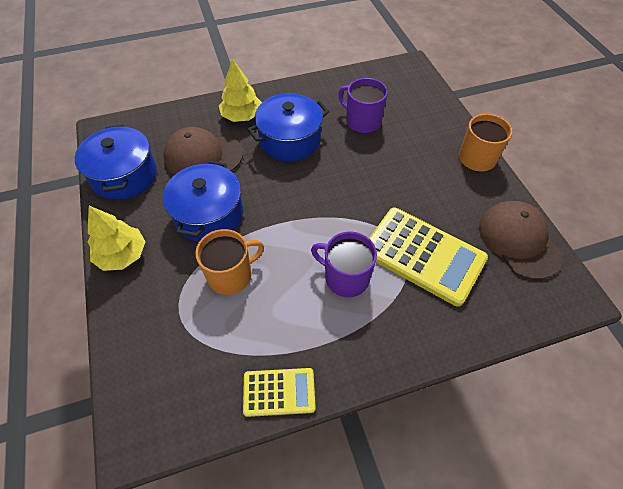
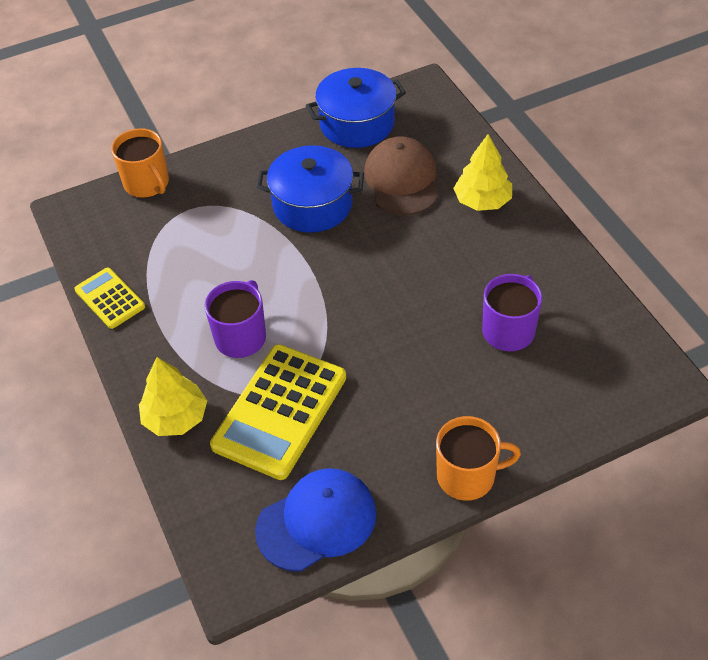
camera: 85 degrees right, 5 degrees down
(122, 255) = (251, 152): yellow tree -> yellow tree (175, 417)
(231, 275) = (235, 239): orange mug -> orange mug (147, 184)
(279, 392) = (110, 298): yellow calculator -> yellow calculator turned 150 degrees clockwise
(290, 140) = (450, 256): blue pot -> none
(518, 241) = (316, 521): brown cap -> blue cap

